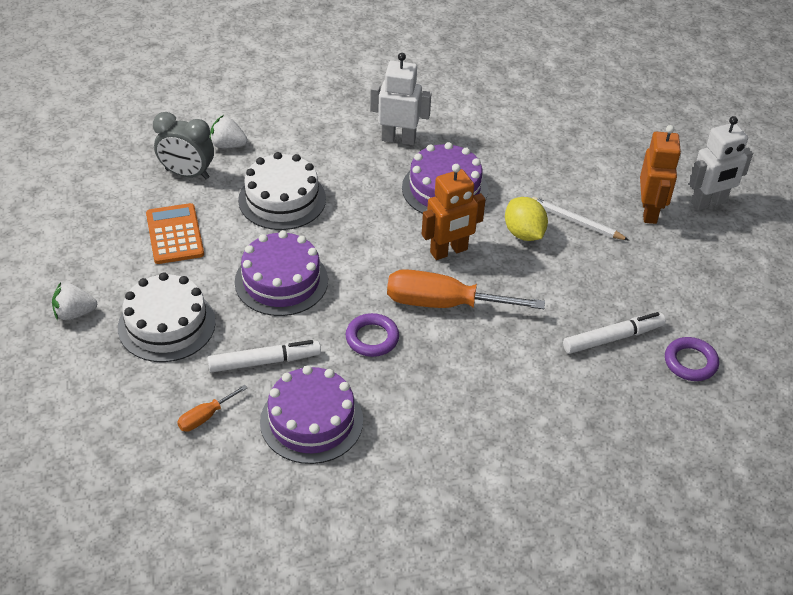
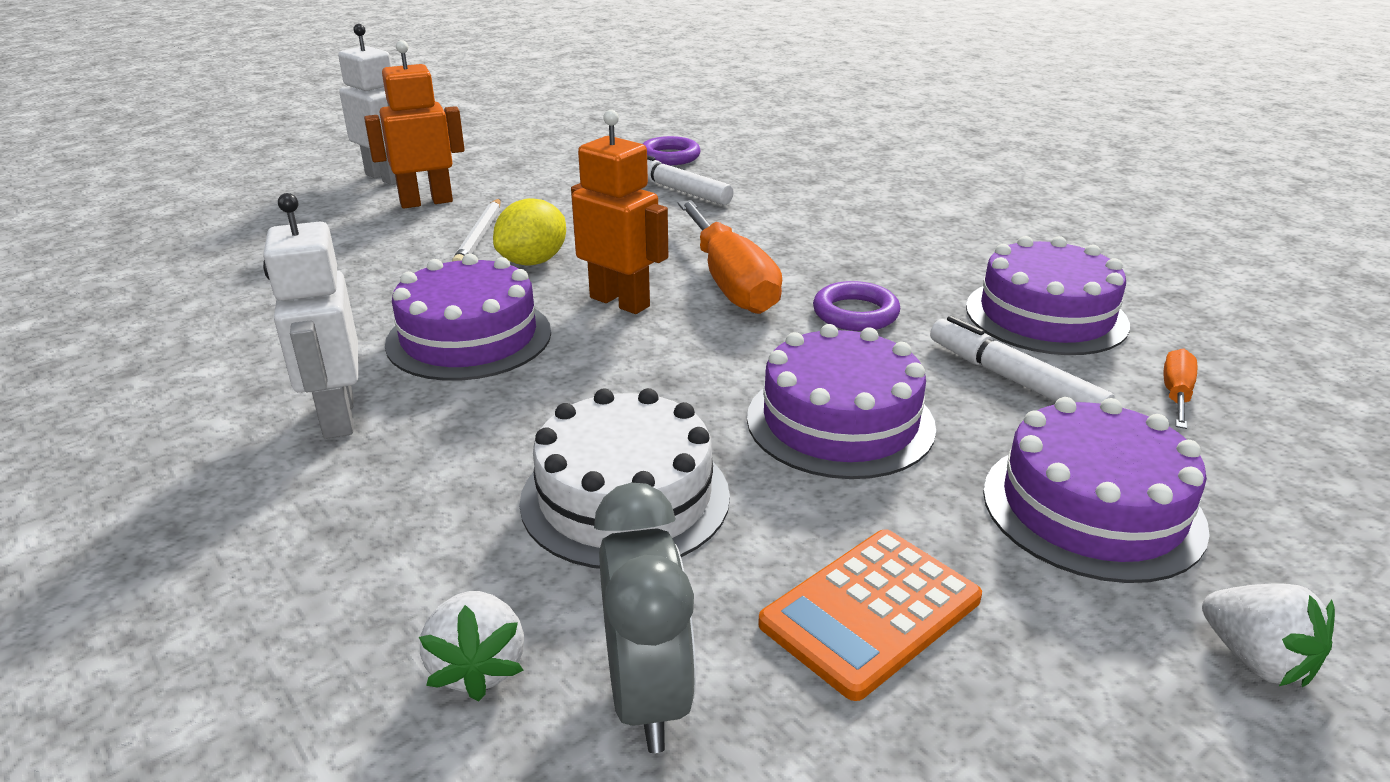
camera: 115 degrees left, 15 degrees down
(166, 324) = (1092, 508): white cake -> purple cake
(205, 417) = (1176, 394): orange screwdriver -> orange screwdriver turned 90 degrees counterclockwise

